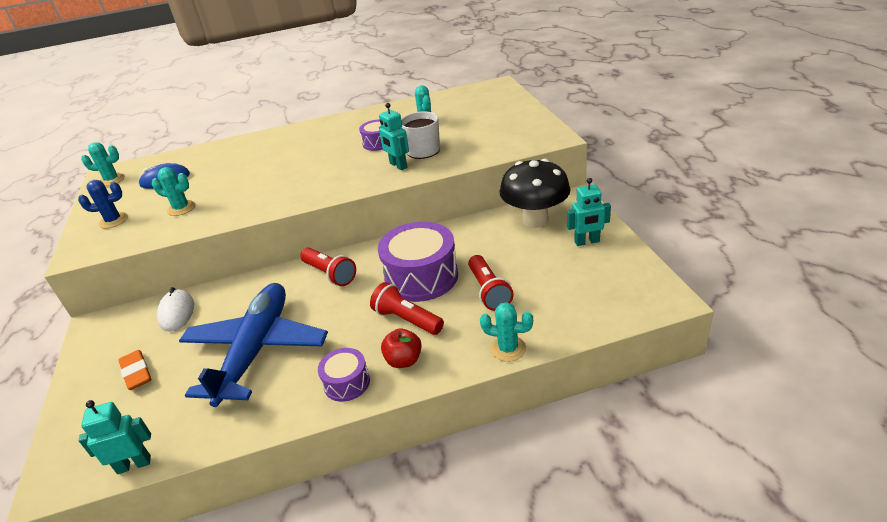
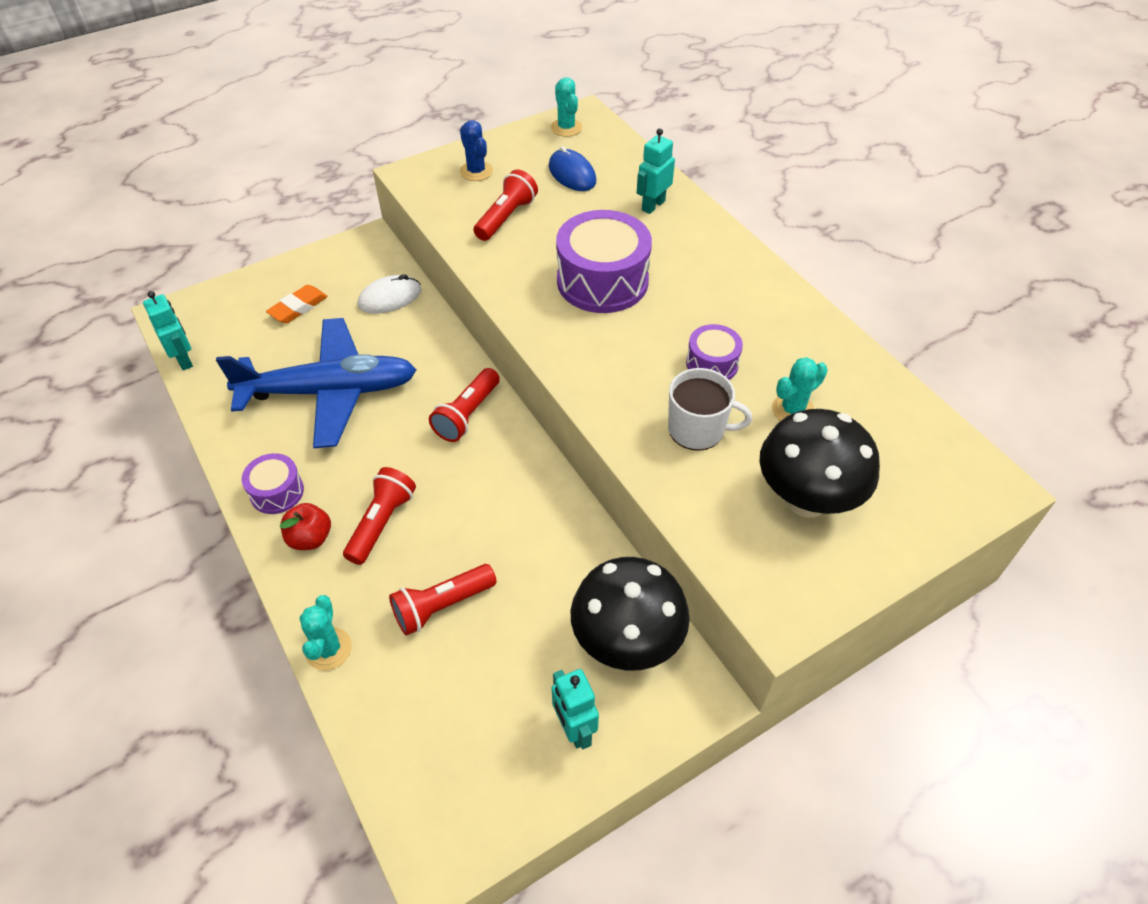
camera: 70 degrees right, 15 degrees up
(181, 208) = (506, 217): turquoise cactus -> red flashlight
(398, 165) = (643, 408): turquoise robot -> turquoise robot (653, 205)
(421, 277) = (468, 517): purple drum -> purple drum (602, 281)
(485, 125) = (806, 499): none -> black mushroom

